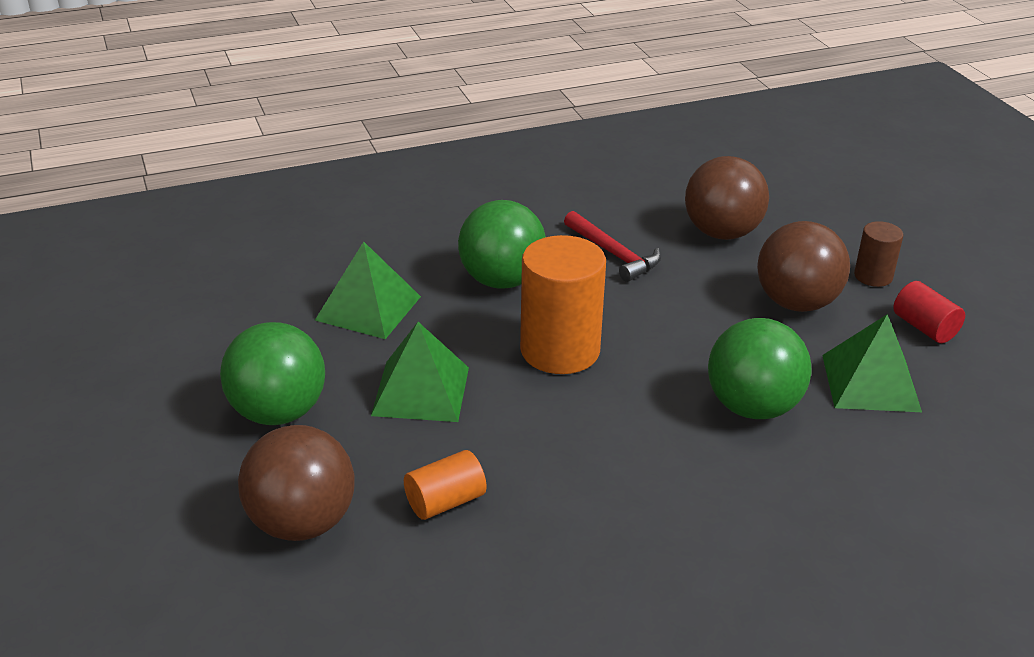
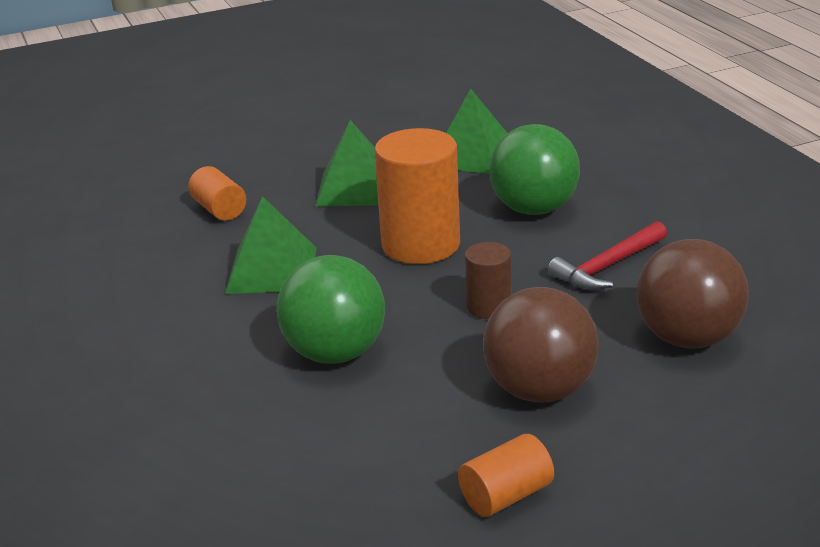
camera: 90 degrees right, 5 degrees down
(278, 412) = (328, 139): green ball -> none
(302, 523) = (206, 163): brown ball -> none
(871, 383) = (381, 438): green pyramid -> green pyramid (272, 270)
(873, 276) = (624, 460): brown cylinder -> brown cylinder (489, 307)
(924, 328) = (506, 496): red cylinder -> orange cylinder

